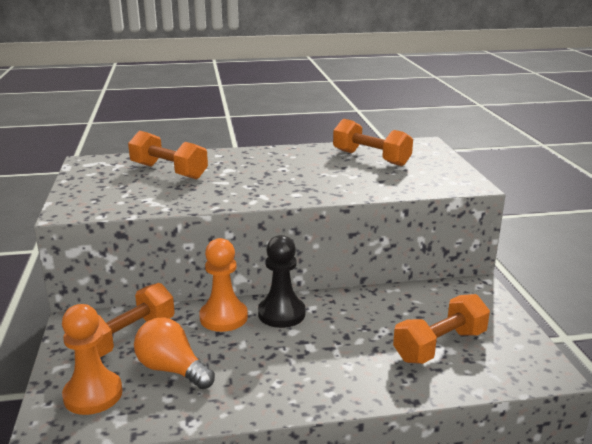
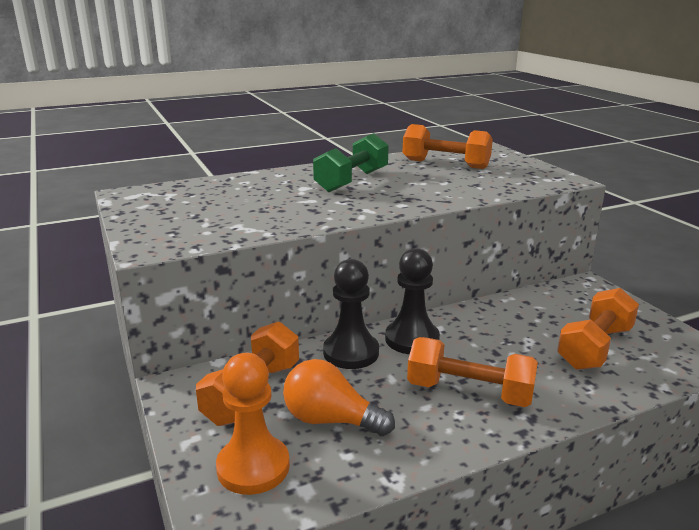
camera: 15 degrees left, 0 degrees up
(169, 171) = (237, 195): orange dumbbell -> orange dumbbell (469, 392)
(223, 317) = (351, 353): orange pawn -> black pawn
(273, 167) = (352, 181): none -> green dumbbell

